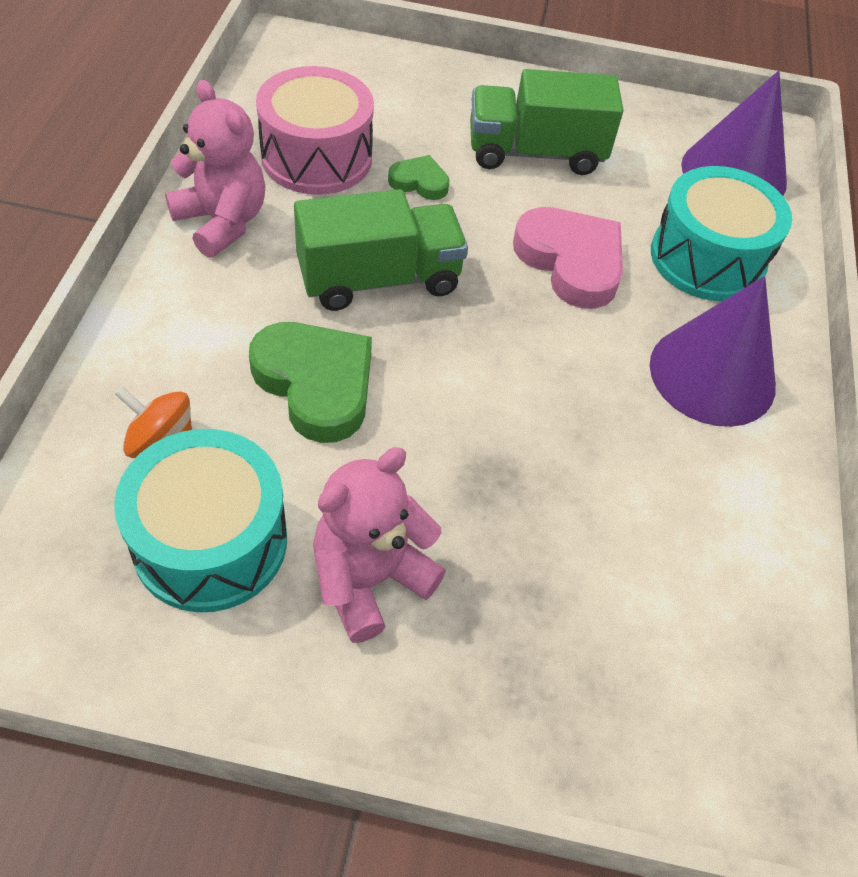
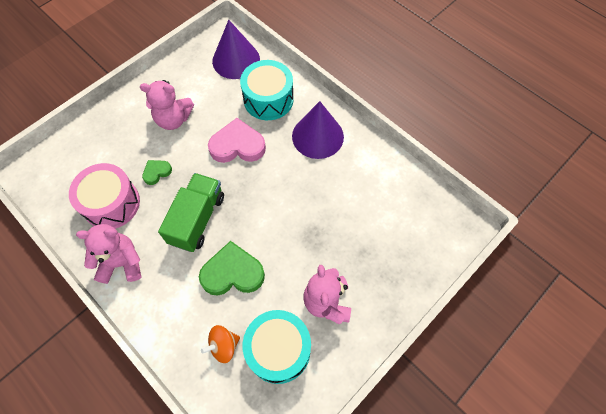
camera: 50 degrees left, 10 degrees up
(535, 153) = (173, 119): green truck -> pink teddy bear

